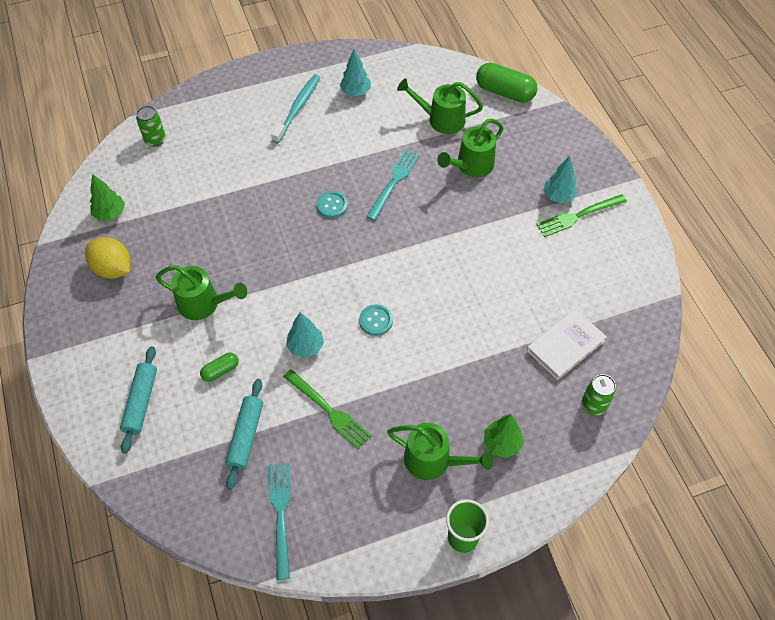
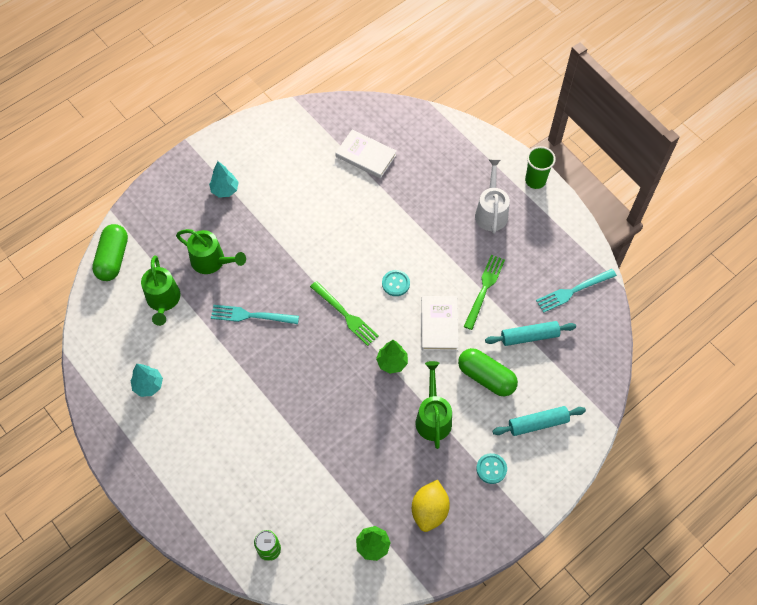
camera: 110 degrees left, 5 degrees up
(220, 371) = (486, 377): green capsule -> green capsule, size x1.90
(297, 108) = (186, 430): turquoise toothbrush -> none
(306, 346) = (439, 324): turquoise tree -> white book
(332, 205) = (294, 356): turquoise button -> turquoise button (491, 469)
(434, 461) = (491, 211): green watering can -> white watering can
(501, 443) = (460, 175): green tree -> green tree (392, 362)
(578, 216) = (241, 172): green fork -> green fork (346, 315)
(594, 405) = (406, 130): green can -> none

